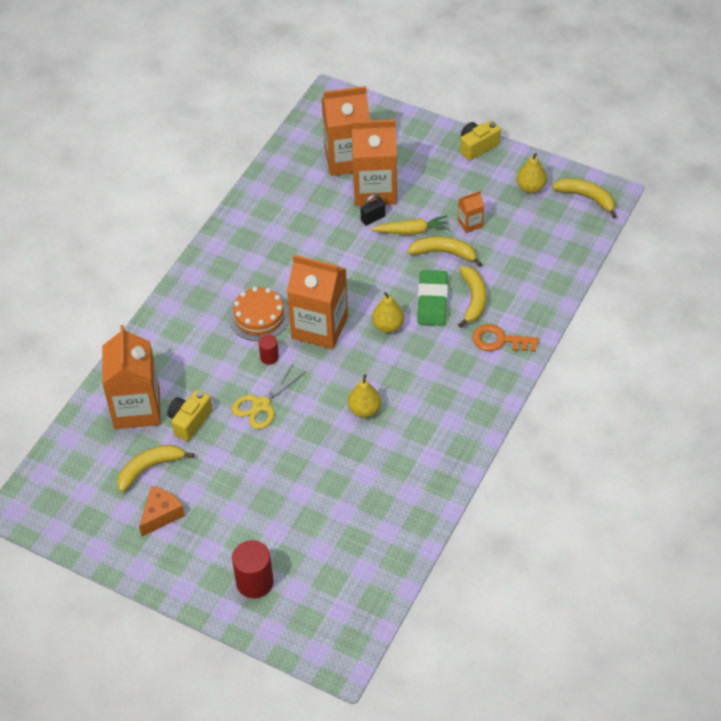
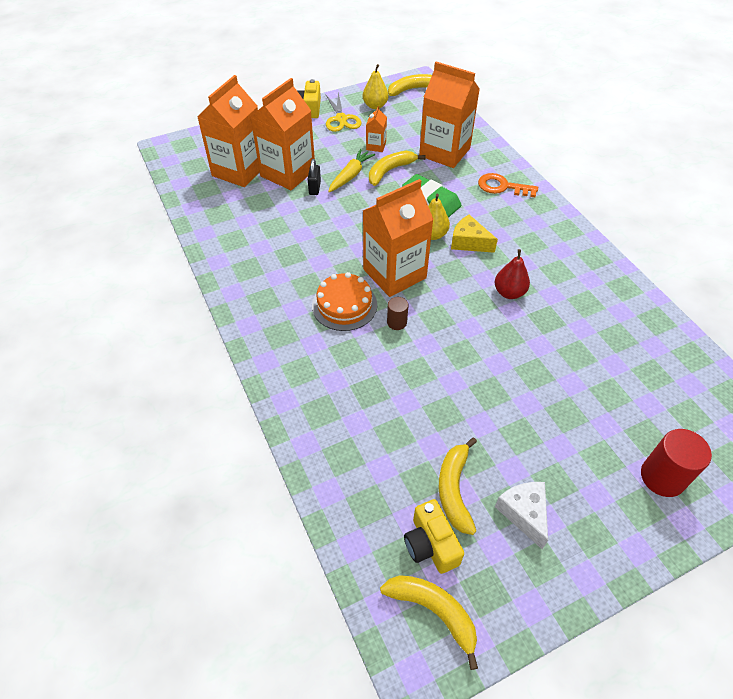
camera: 55 degrees left, 0 degrees up
(137, 408) = (367, 457): orange carton -> orange carton (444, 152)
(161, 514) = (524, 513): orange cheese -> white cheese
(189, 421) = (421, 422): yellow camera -> yellow camera (430, 545)
(261, 405) = (447, 357): yellow scissors -> yellow scissors (341, 119)
(269, 357) = (396, 322): red cylinder -> brown cylinder
(364, 410) = (509, 292): yellow pear -> red pear
(401, 354) = (469, 242): none -> yellow cheese
(473, 299) = (450, 179): yellow banana -> yellow banana (434, 611)
(499, 340) = (502, 187): orange key -> orange key turned 60 degrees clockwise

